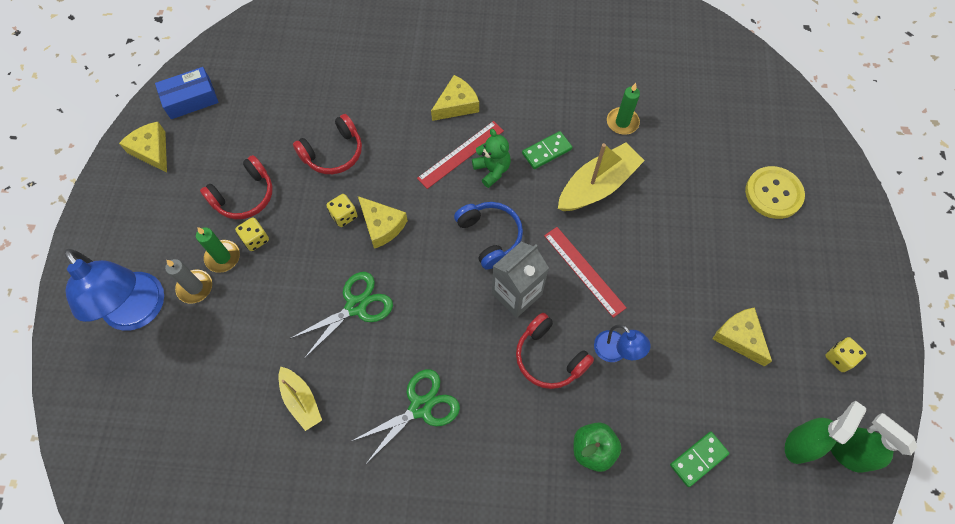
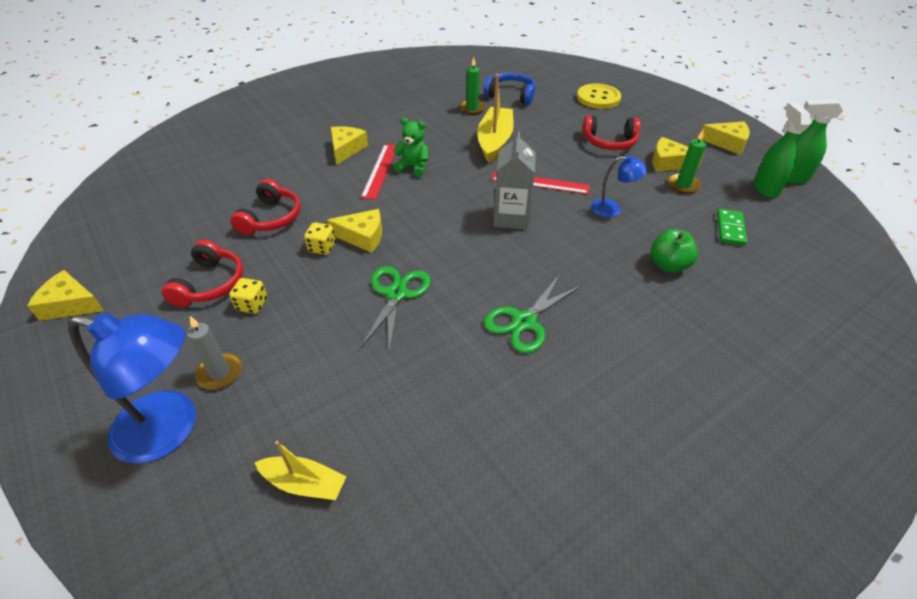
camera: 40 degrees left, 20 degrees down
(190, 99) = (85, 251): blue box -> none
(223, 257) = (229, 335): green candle -> green candle (683, 185)
(301, 401) = (419, 385): yellow boat -> yellow boat (304, 483)
(420, 407) = (524, 321): green scissors -> green scissors turned 150 degrees counterclockwise
(490, 236) = (454, 199): blue headphones -> blue headphones (511, 95)
(546, 151) = (440, 142): green domino -> none
(549, 358) = (576, 236): red headphones -> red headphones (609, 142)
(839, 358) = (727, 143): yellow dice -> yellow cheese

